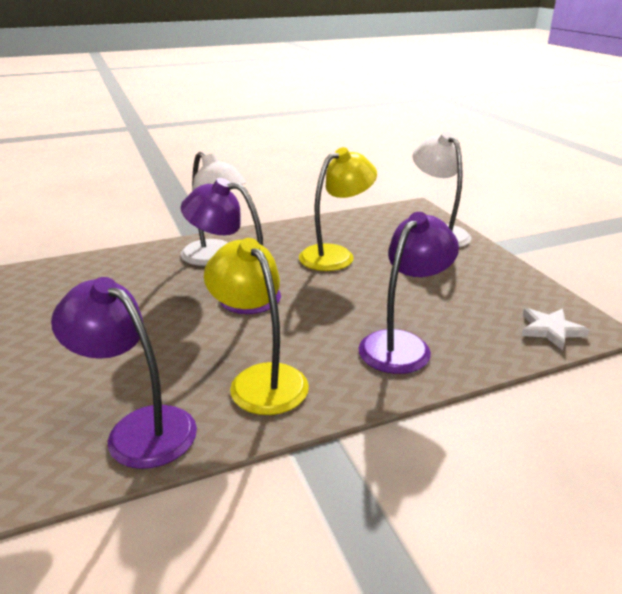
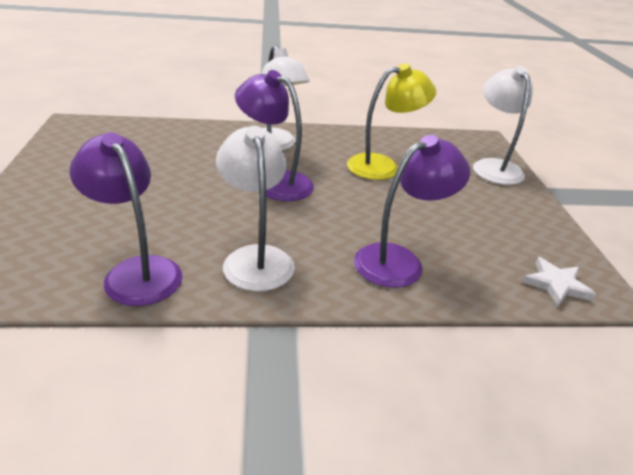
camera: 15 degrees right, 5 degrees up
(260, 379) = (255, 258): yellow lamp -> white lamp

